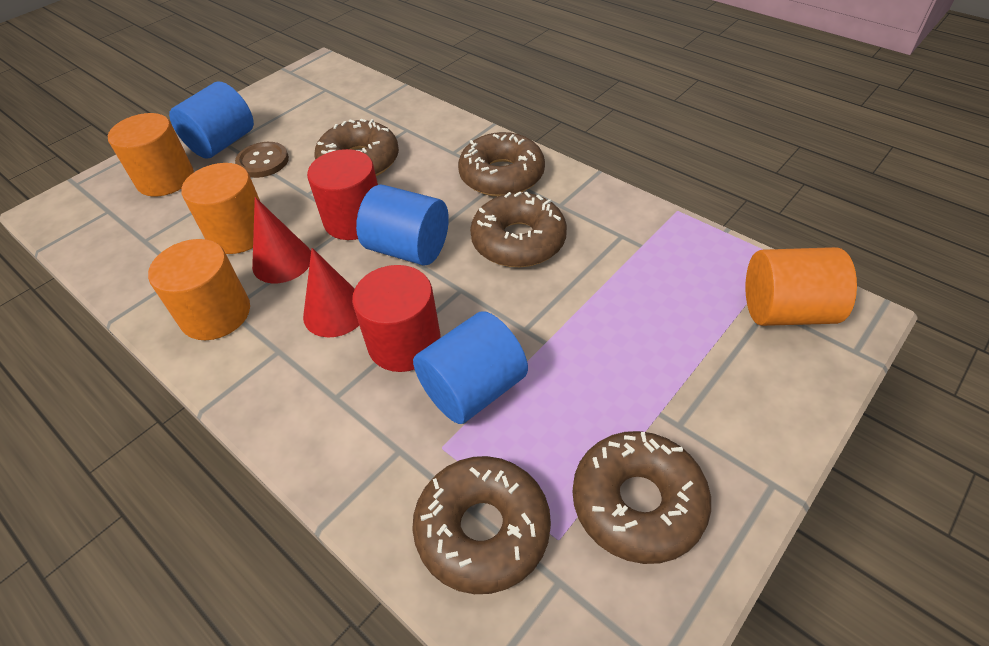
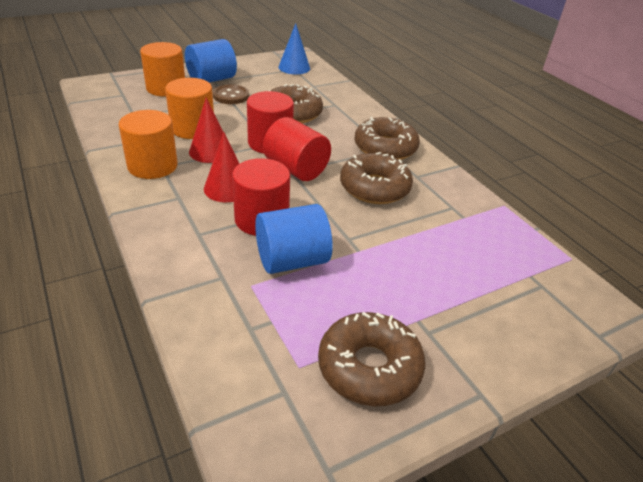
camera: 15 degrees right, 10 degrees down
(324, 87) = (294, 67): none -> blue cone
(408, 249) = (296, 169): blue cylinder -> red cylinder
(482, 530) = (250, 341): brown donut -> none
(786, 311) = (555, 292): orange cylinder -> none

